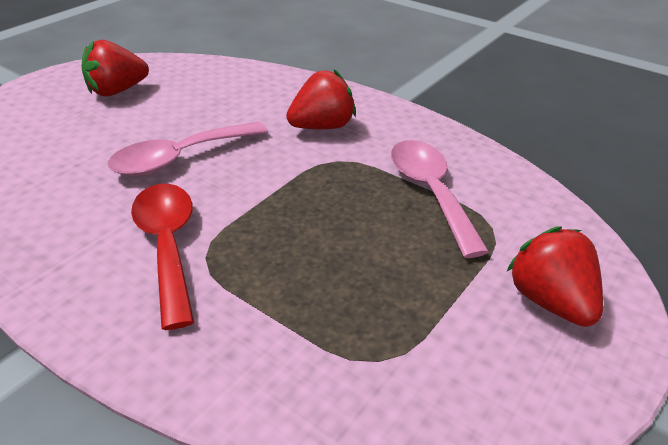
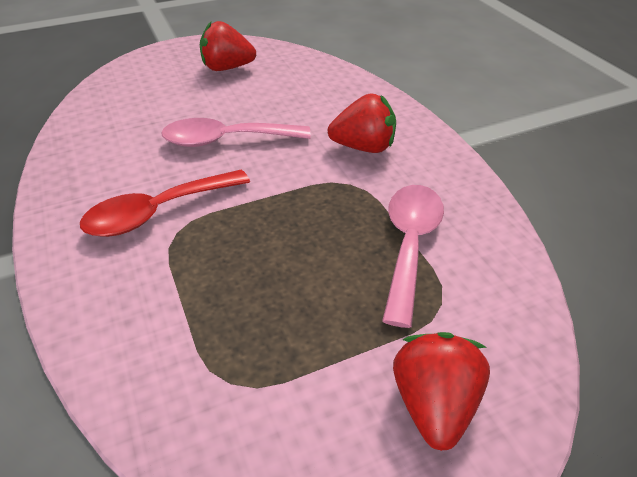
camera: 30 degrees right, 5 degrees up
(168, 246) = (158, 212): red spoon -> red spoon turned 135 degrees counterclockwise

